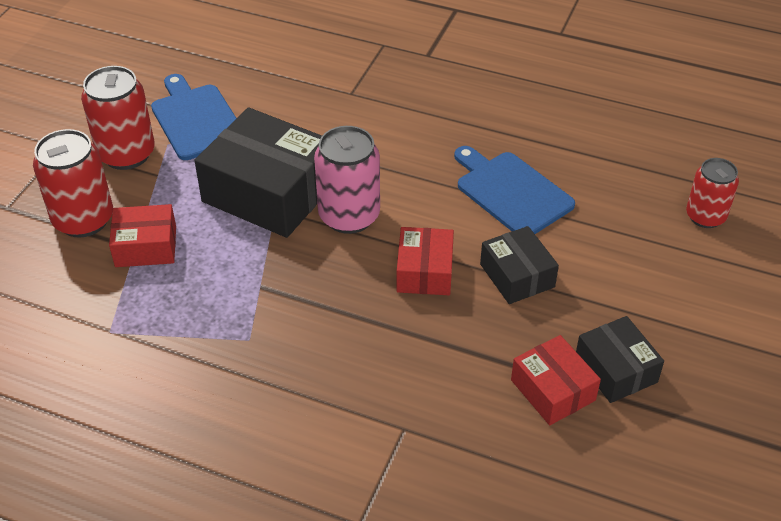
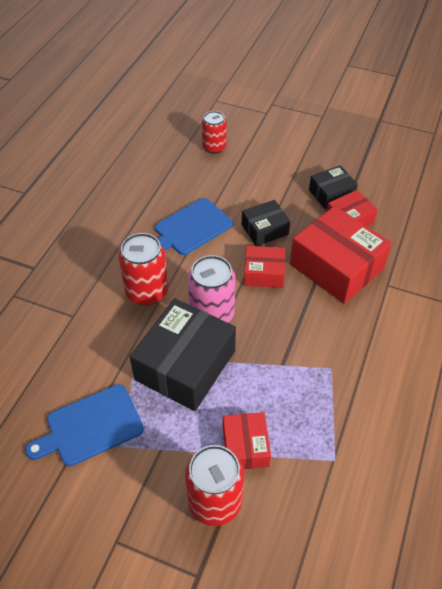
camera: 90 degrees left, 5 degrees up
(126, 154) = (131, 479): red can -> red can (147, 292)
(442, 362) = (336, 266): none -> red box

